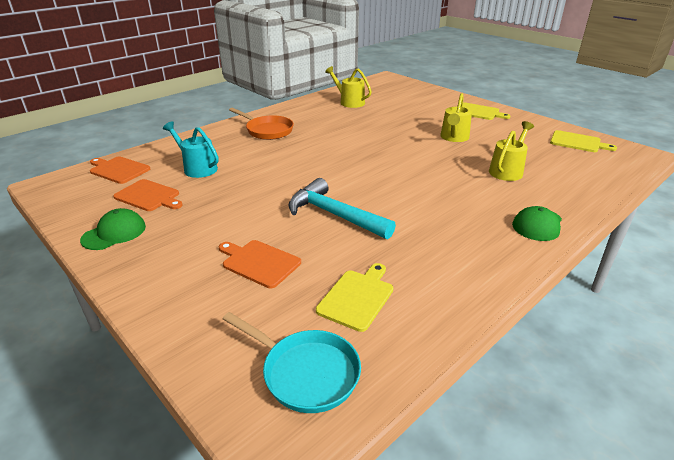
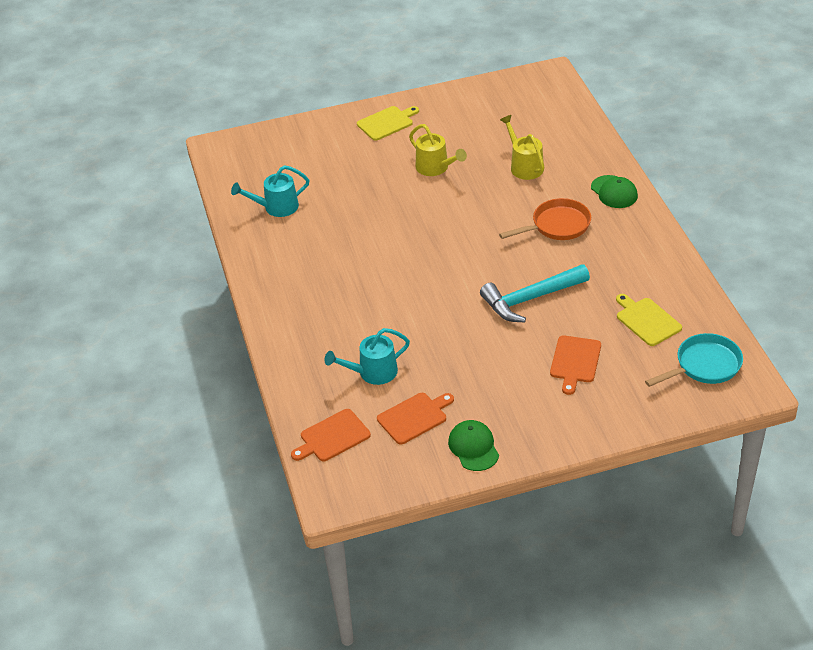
camera: 60 degrees left, 10 degrees up
(259, 262) = (575, 362): orange cutting board -> orange cutting board turned 45 degrees counterclockwise
(267, 130) = (311, 298): orange pan -> orange pan (557, 226)
(349, 102) = (276, 207): yellow watering can -> turquoise watering can
(577, 142) = (502, 96): yellow cutting board -> none

